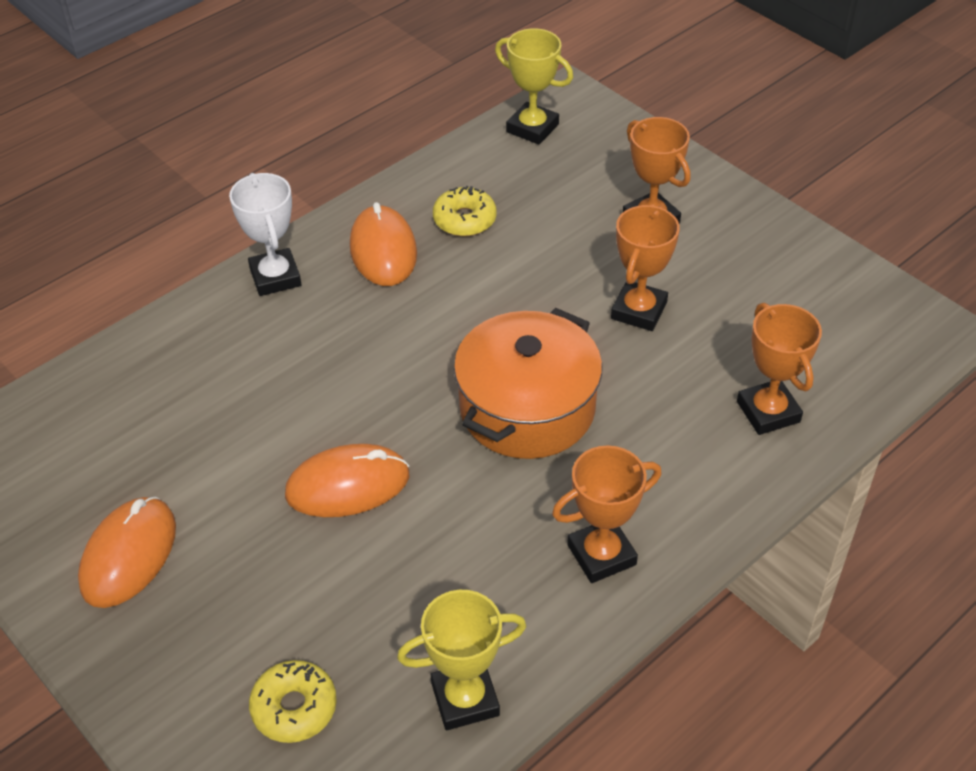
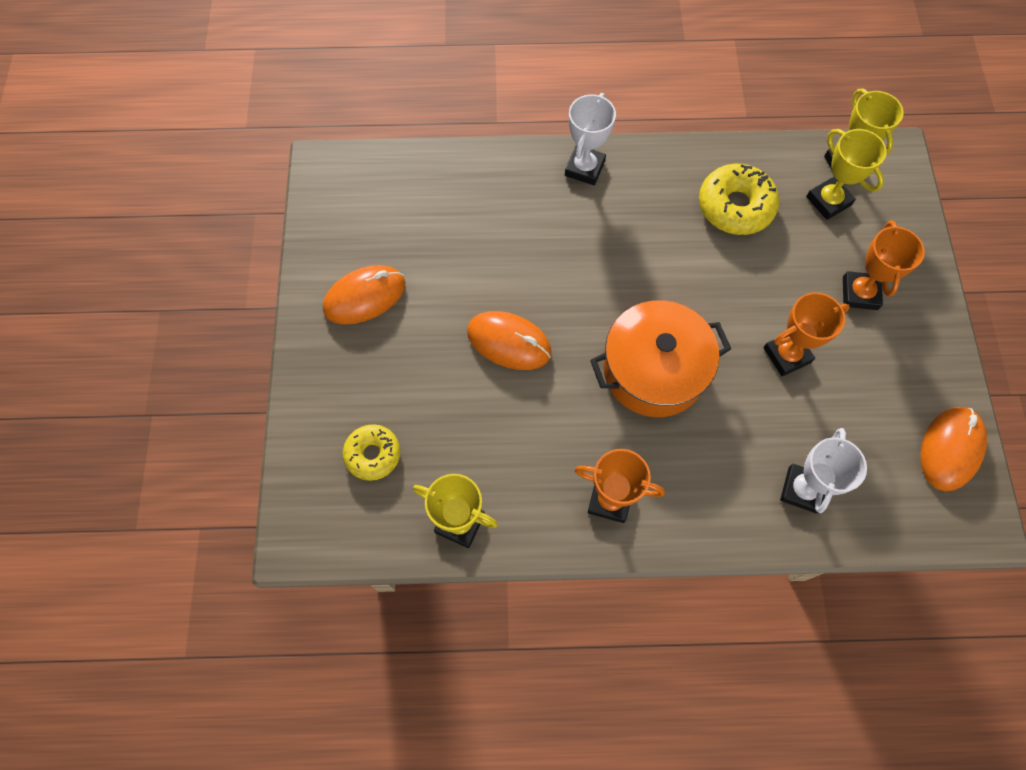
camera: 40 degrees right, 20 degrees up
(383, 250) = (664, 194): orange mouse -> orange mouse (950, 449)
(464, 220) = (735, 206): yellow donut -> yellow donut, size x1.55
(547, 165) = (828, 201): none -> yellow trophy
(768, 412) = (802, 490): orange trophy -> white trophy

